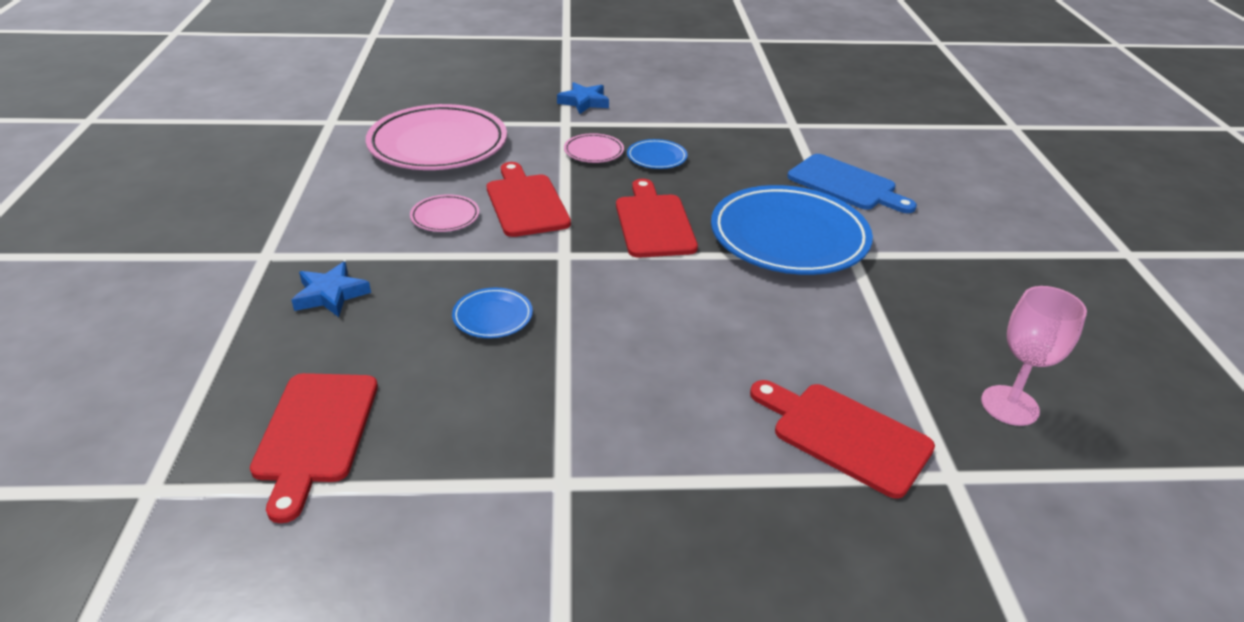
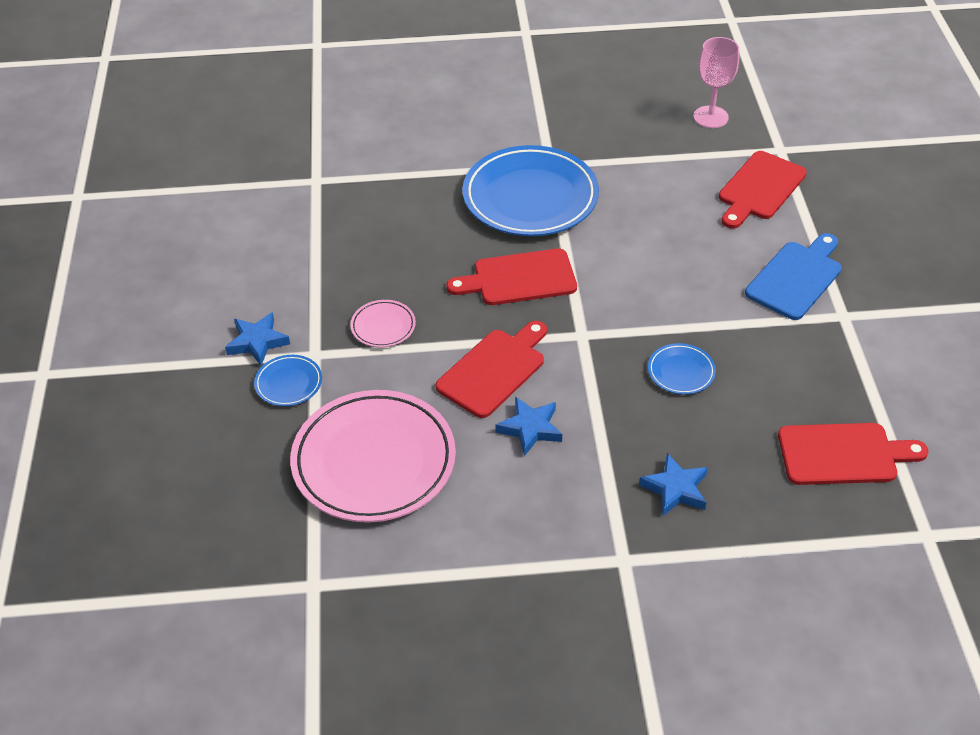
camera: 90 degrees left, 10 degrees up
(445, 217) = (530, 428): pink plate -> blue star
(526, 202) = (494, 370): red cutting board -> red cutting board turned 150 degrees clockwise
(656, 158) = (393, 278): blue plate -> blue plate (288, 383)
(846, 184) = (436, 157): blue cutting board -> blue cutting board (796, 278)

